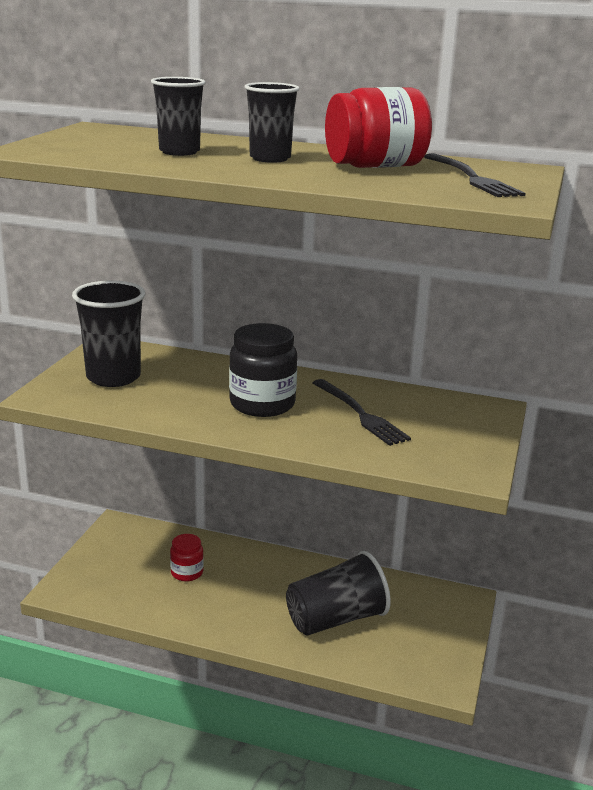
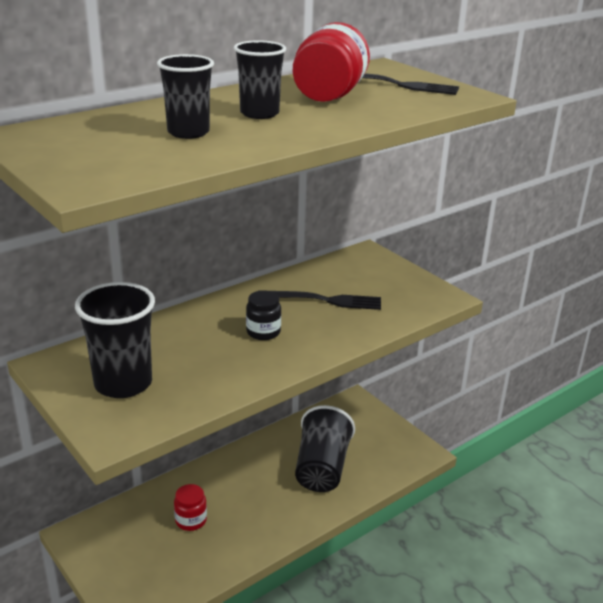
camera: 55 degrees left, 5 degrees up
(262, 404) = (263, 332): black jar -> black jar, size x0.57

